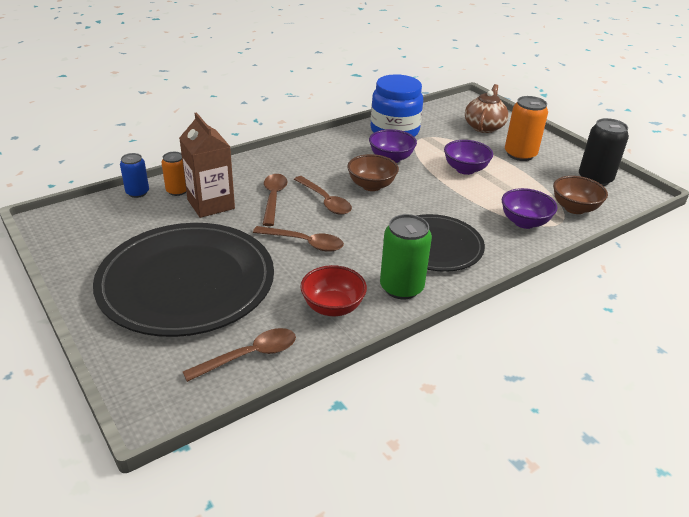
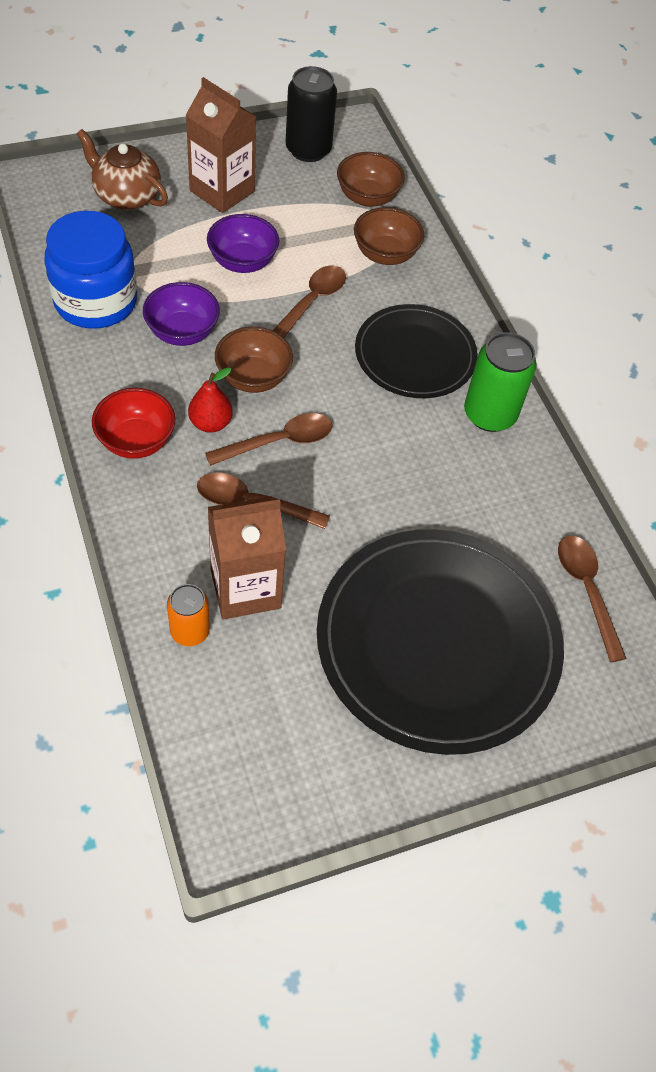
camera: 80 degrees left, 20 degrees up
(137, 192) = (177, 692): blue can -> none
(304, 243) = (377, 490): brown spoon -> brown spoon (311, 303)
(327, 177) = (210, 423): none -> red pear
(332, 307) = (514, 490): red bowl -> red bowl (136, 441)
(520, 154) = (222, 191): orange can -> brown carton
(524, 222) = (385, 254): purple bowl -> brown bowl

